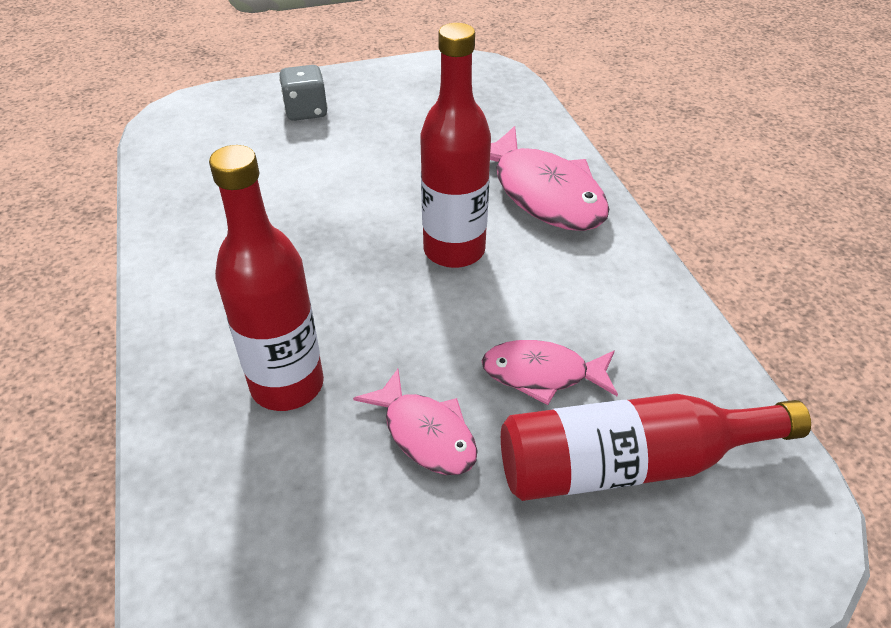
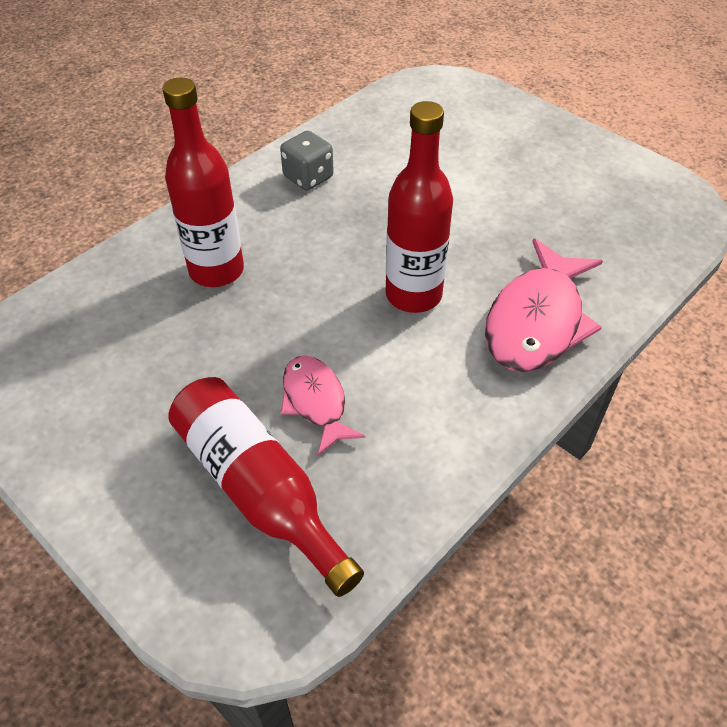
camera: 60 degrees right, 5 degrees up
(306, 111) = (506, 138): grey dice -> grey dice (308, 177)
(425, 433) = (218, 358): pink fish -> none

